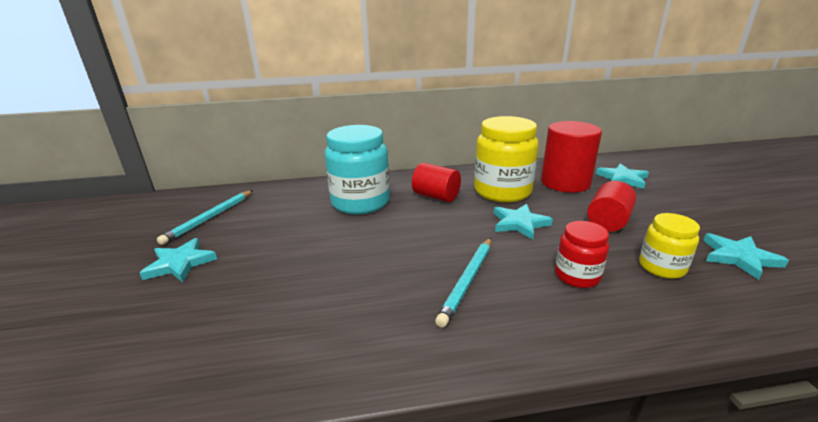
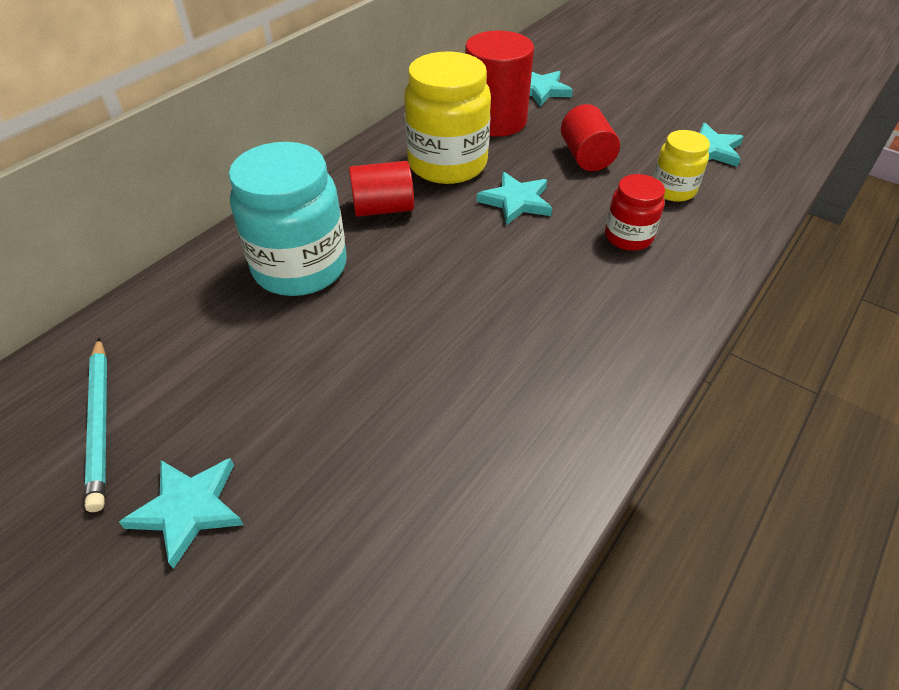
camera: 45 degrees left, 20 degrees up
(467, 281) = (554, 300): turquoise pencil -> none

